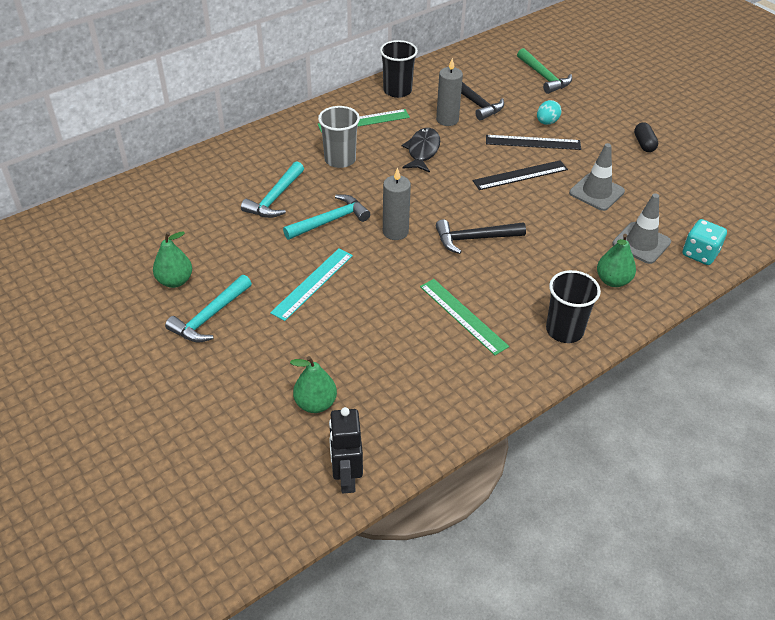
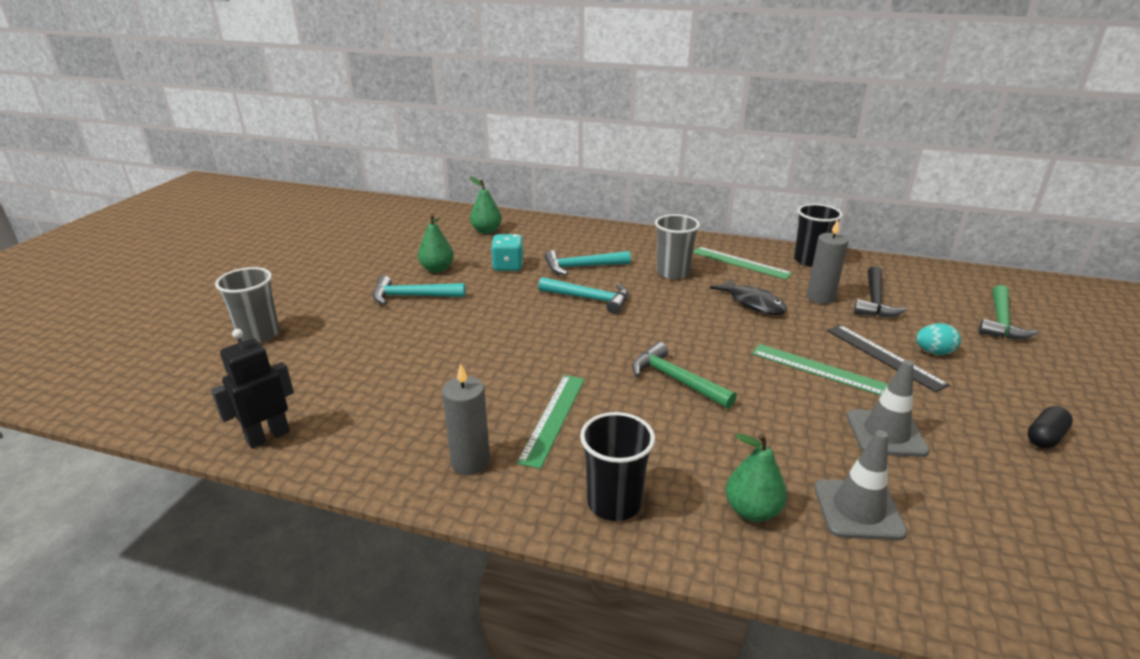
camera: 55 degrees right, 15 degrees down
(168, 442) = (259, 334): none -> grey cup
(312, 283) = (501, 322): turquoise ruler -> none
(315, 404) = (352, 382): green pear -> green pear (486, 231)
(395, 232) = (621, 333): grey candle -> grey candle (470, 462)
(422, 151) = (753, 303): black fish -> black fish turned 75 degrees clockwise
(474, 239) = (676, 380): black hammer -> green hammer
(520, 175) = (818, 369): black ruler -> green ruler
(700, 254) = (930, 582): turquoise dice -> turquoise dice (508, 266)

